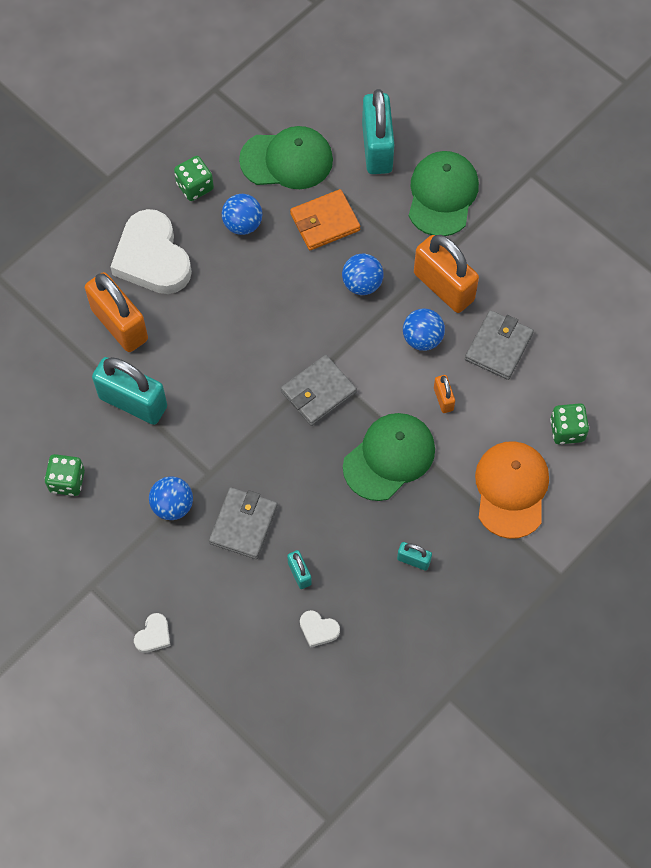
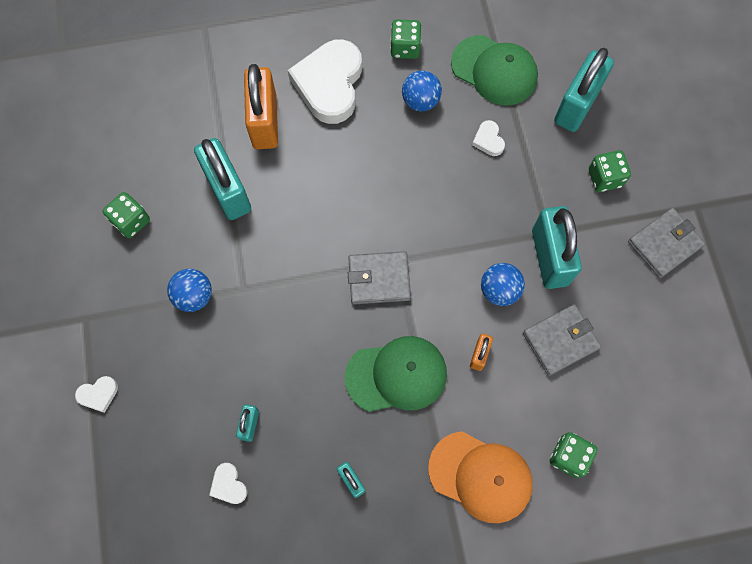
camera: 35 degrees right, 5 degrees up
(243, 524) = (237, 350): grey wallet -> grey wallet (664, 244)
(325, 222) = (488, 140): orange wallet -> white heart
(362, 284) = (482, 211): blue ball -> none
(442, 195) = (604, 178): green cap -> green dice
(443, 287) = (549, 257): orange padlock -> turquoise padlock
(511, 489) = (480, 476): orange cap -> orange cap turned 75 degrees clockwise

